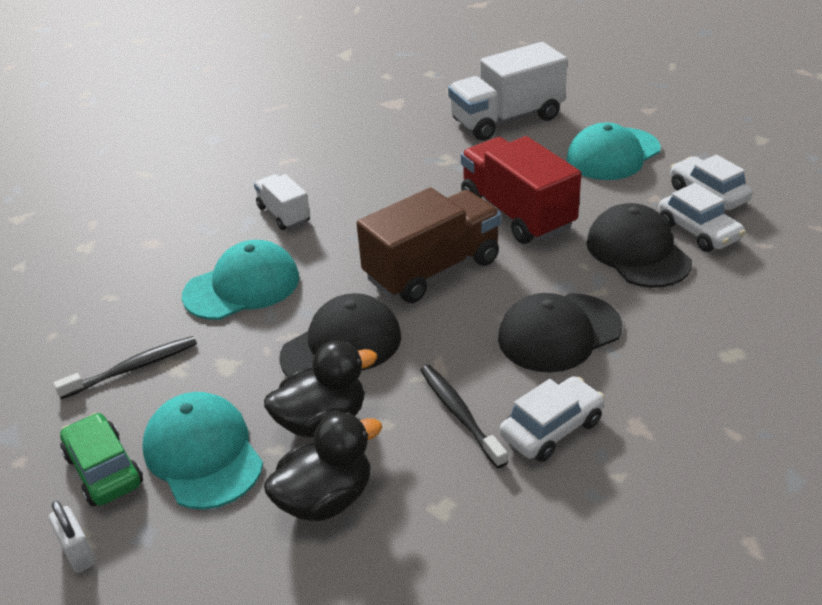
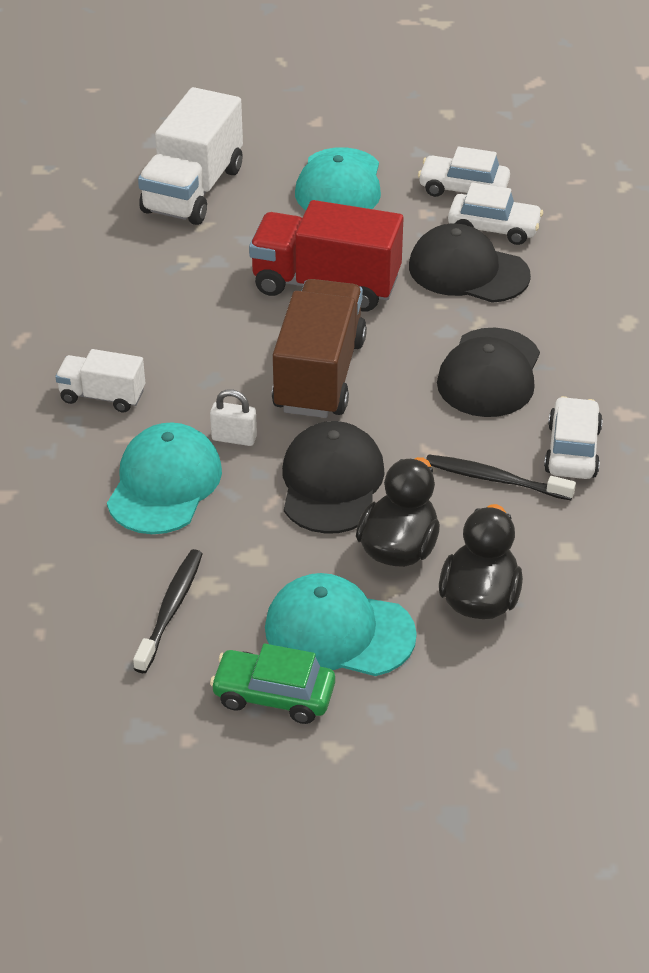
camera: 45 degrees left, 5 degrees up
(78, 553) = (347, 759): white padlock -> white padlock (234, 438)

